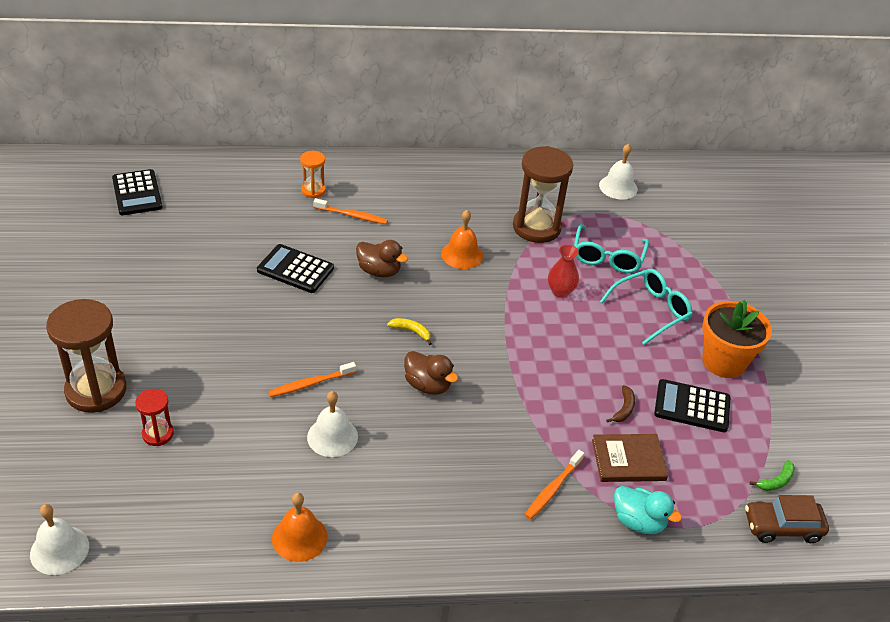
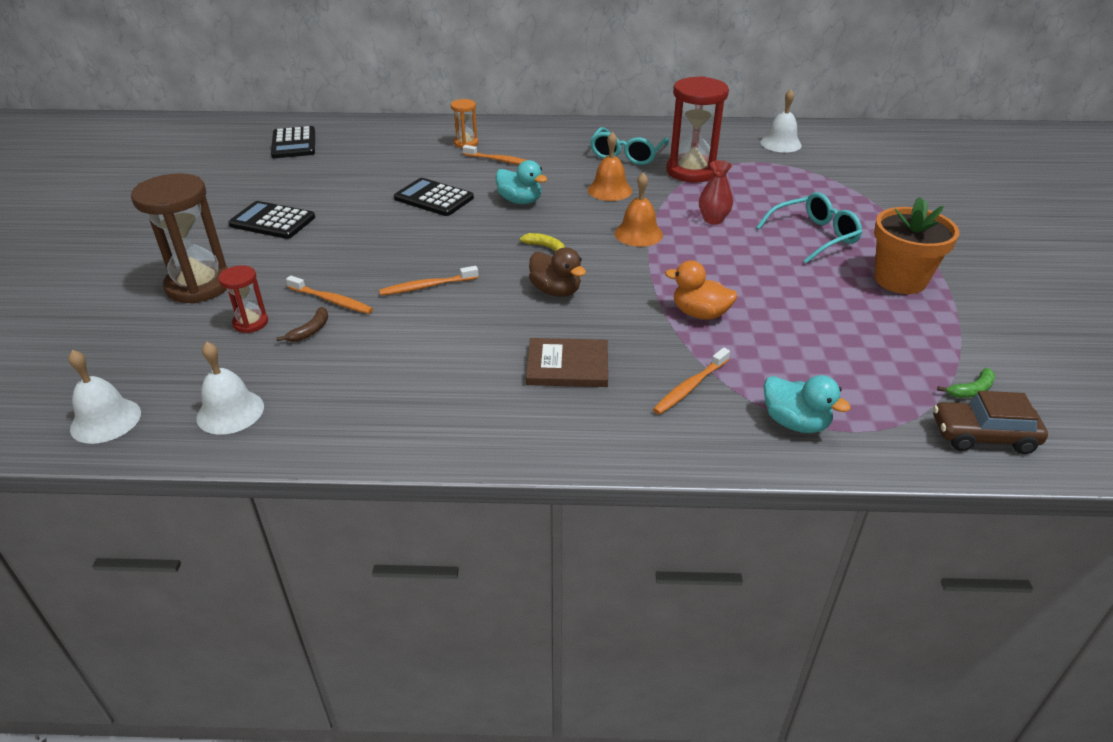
camera: 10 degrees right, 5 degrees down
(226, 404) = (331, 300): none -> orange toothbrush
(299, 537) = (380, 421): orange bell -> orange bell (638, 234)
(332, 436) = (440, 331): white bell -> white bell (230, 412)
(379, 271) = (520, 201): brown duck -> turquoise duck
(536, 227) = (691, 171): brown hourglass -> red hourglass
(555, 407) = (700, 314): none -> orange duck
(607, 257) = (767, 194): turquoise glasses -> turquoise glasses (627, 155)
(624, 409) = (780, 317): brown banana -> brown banana (310, 330)
(628, 460) = (784, 363): brown book -> brown book (567, 366)
(692, 406) = (862, 317): black calculator -> black calculator (272, 221)

